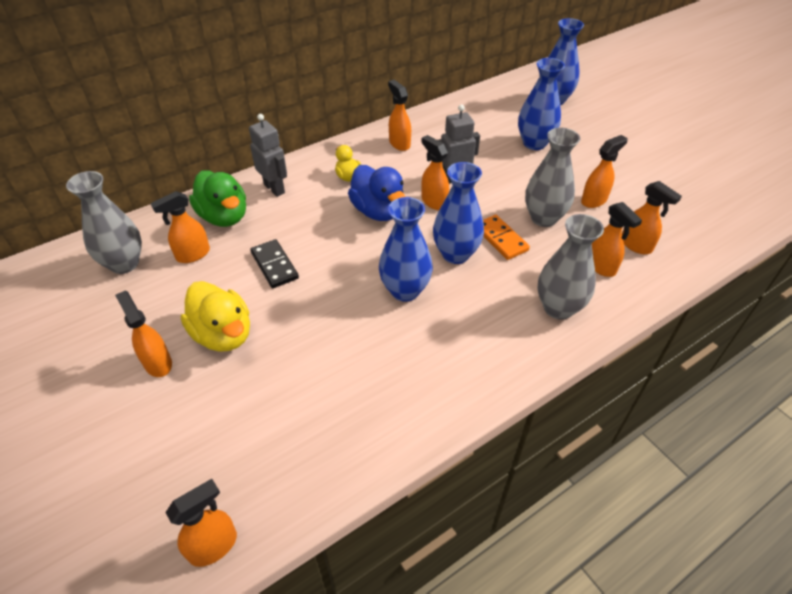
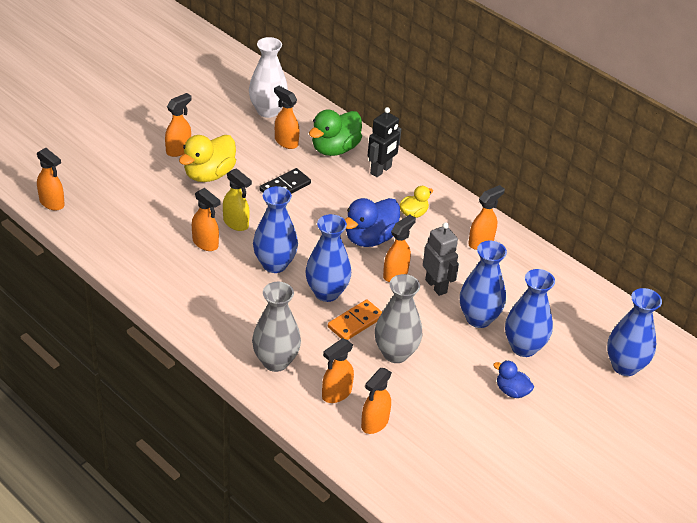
camera: 75 degrees right, 5 degrees down
(124, 264) = (267, 111): grey vase -> white vase
(274, 188) = (381, 170): grey robot -> black robot
(326, 317) = (236, 223): none -> yellow spray bottle
(499, 161) = (478, 318): none -> blue vase
(586, 158) = (511, 391): none -> blue duck
(594, 200) = (437, 394): orange spray bottle -> orange spray bottle (205, 243)

